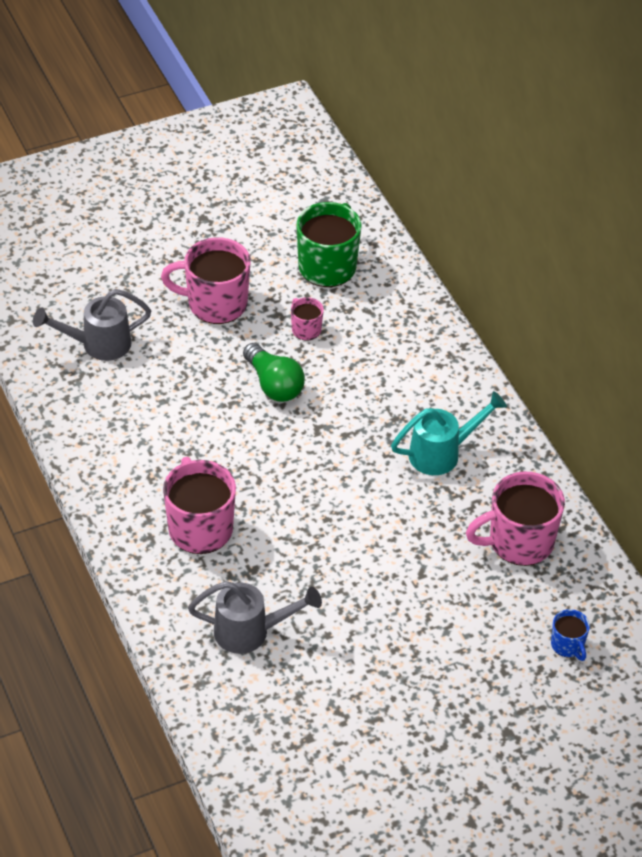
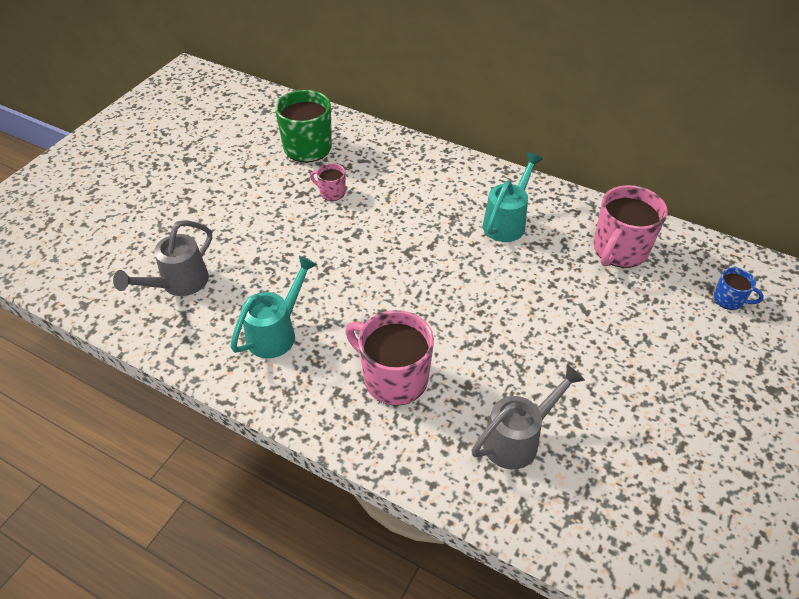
camera: 35 degrees left, 0 degrees up
(141, 434) = (276, 332): none -> turquoise watering can
(215, 303) = (248, 208): pink mug -> none
(274, 384) = (345, 240): green light bulb -> none

